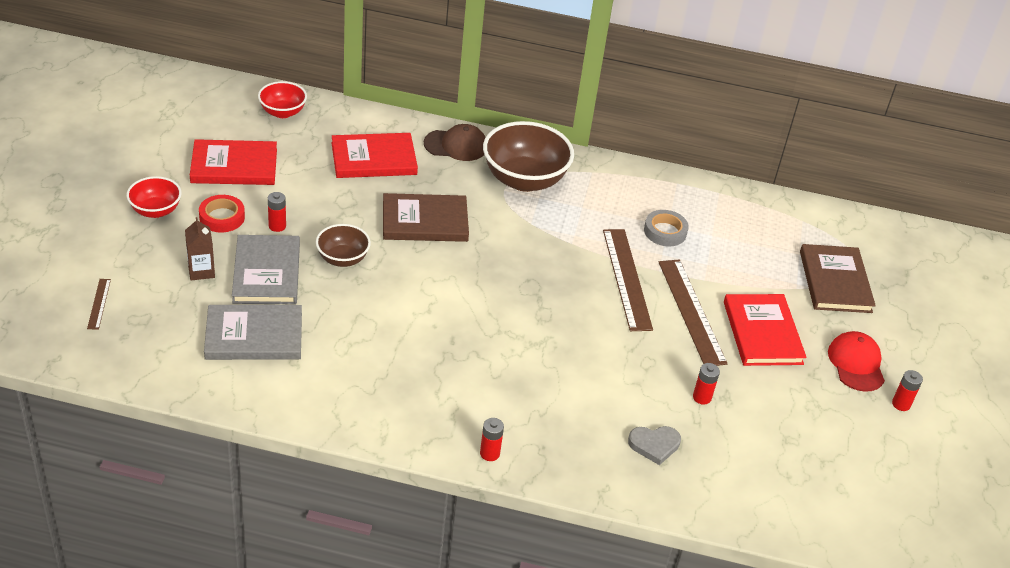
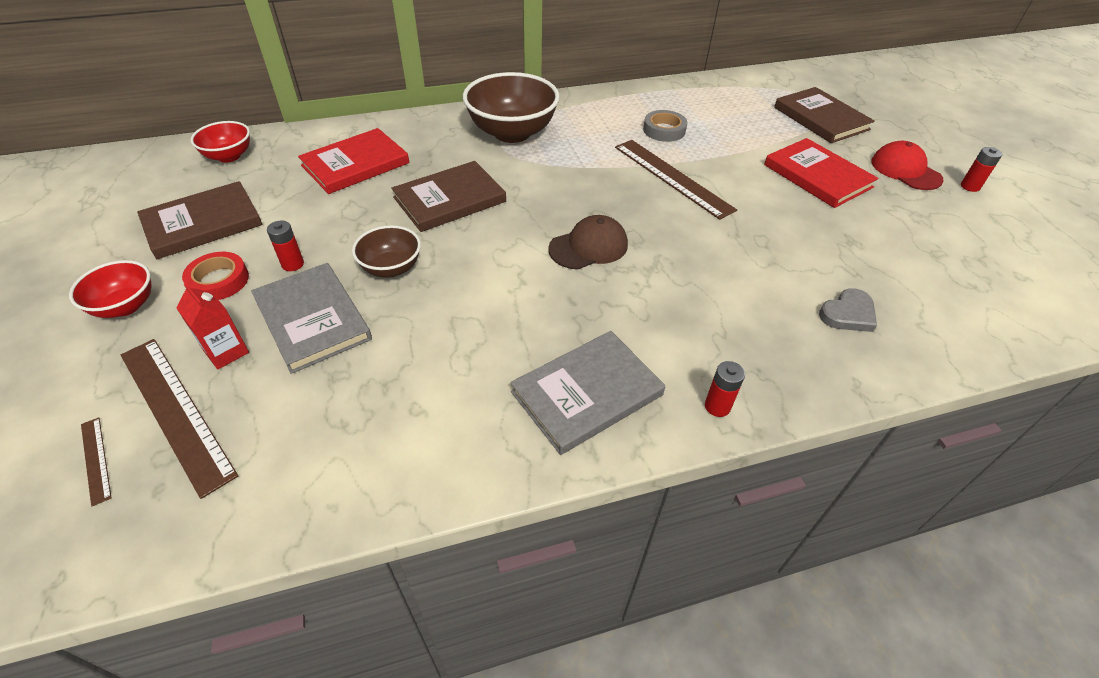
camera: 25 degrees left, 5 degrees up
(201, 271) = (226, 352): brown carton -> red carton
(234, 166) = (203, 223): red book -> brown book
(254, 336) = (344, 401): grey book -> grey book (587, 393)
(456, 145) = (427, 127): brown cap -> brown cap (588, 247)
(691, 311) = (749, 182): brown ruler -> brown ruler (175, 411)
(702, 397) = (835, 250): red battery -> none

